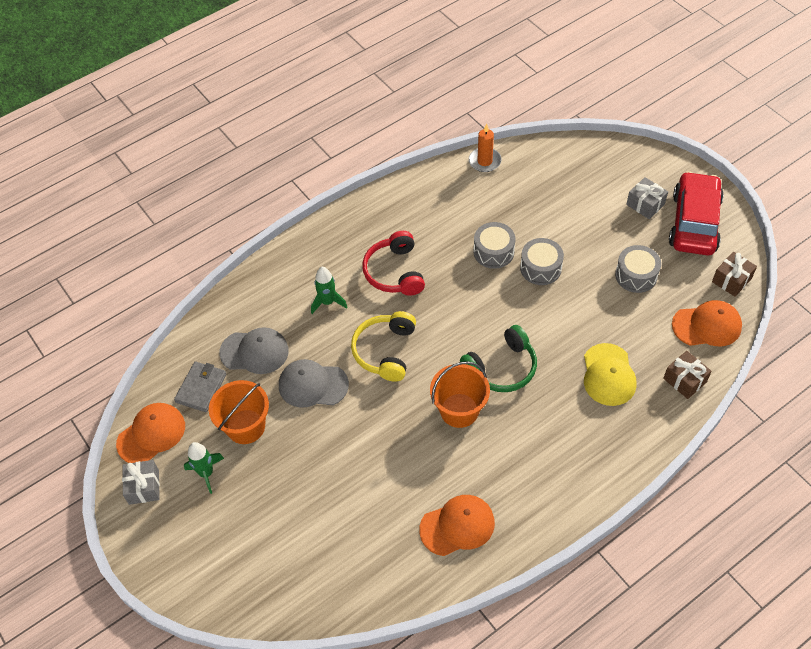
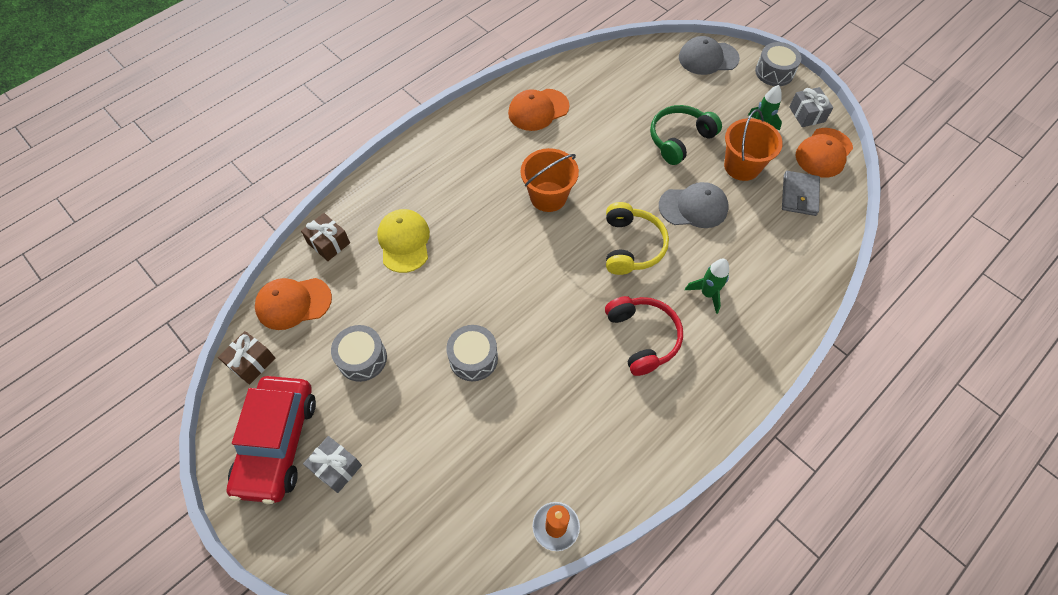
camera: 170 degrees right, 5 degrees up
(254, 352) = (763, 233): grey cap -> grey cap (708, 58)
(493, 252) = (530, 375): grey drum -> grey drum (774, 72)
(502, 368) = (511, 239): green headphones -> green headphones (679, 139)

